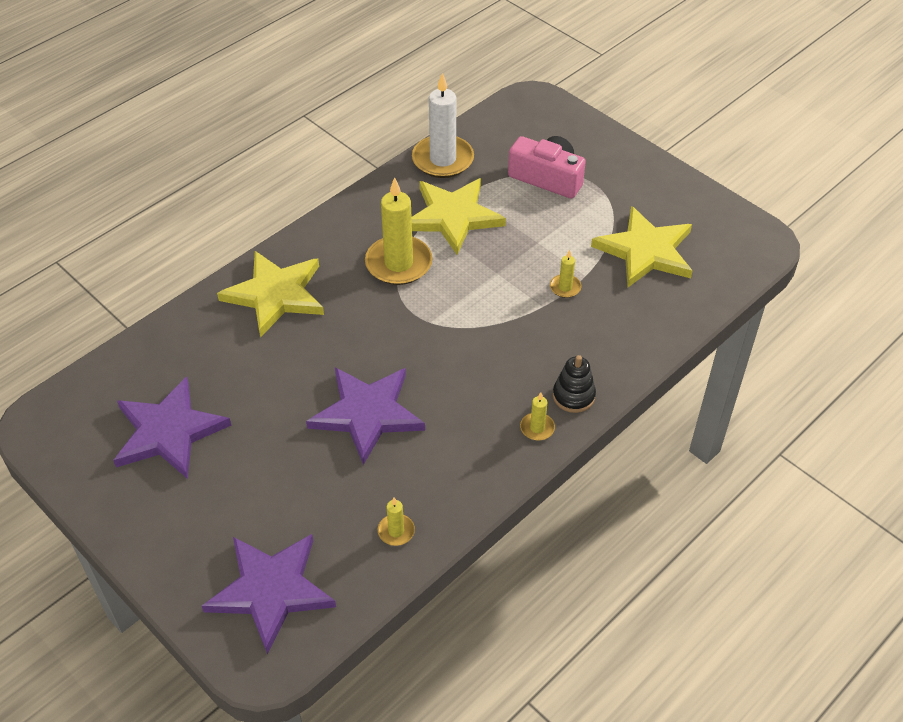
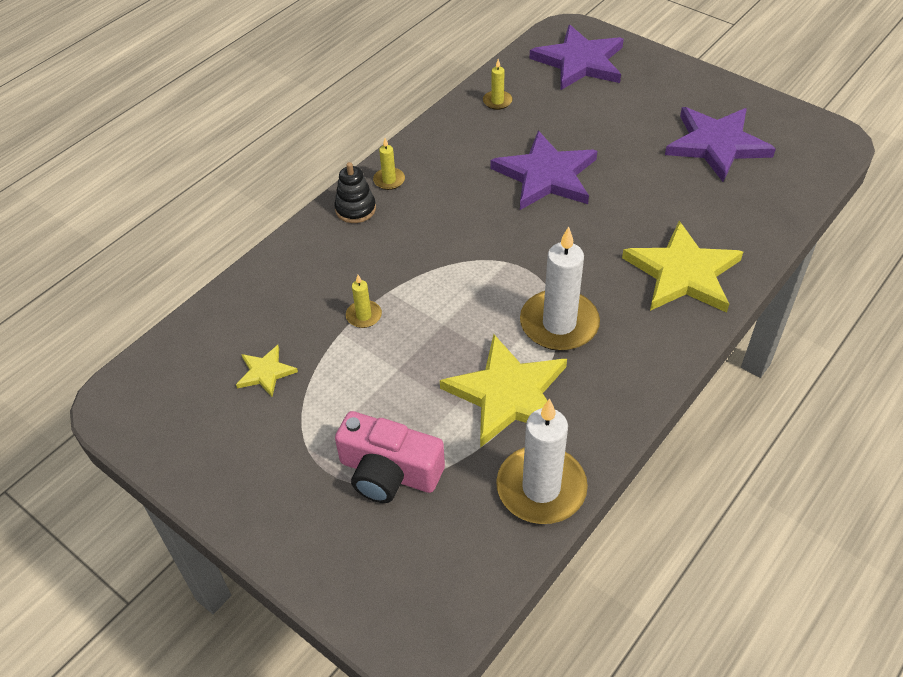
camera: 175 degrees right, 0 degrees up
(398, 263) = (559, 324): yellow candle -> white candle
(646, 251) = (265, 372): yellow star -> yellow star, size x0.48

